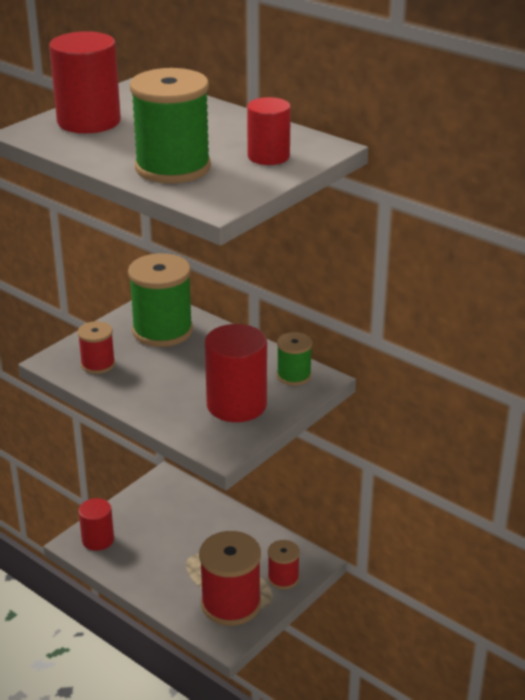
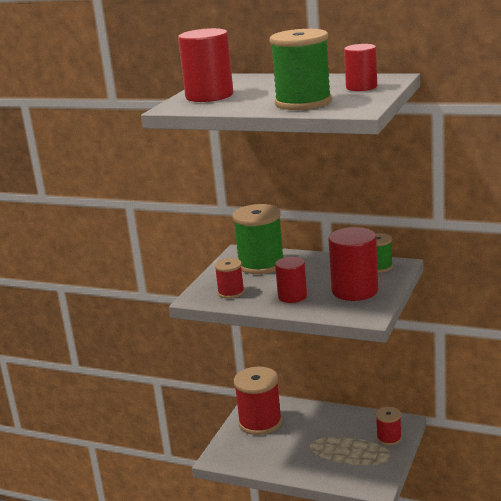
camera: 15 degrees left, 10 degrees down
(98, 540) = (232, 452): red cylinder -> red cylinder (292, 296)
(231, 604) = (363, 464): red spool -> red spool (260, 422)

